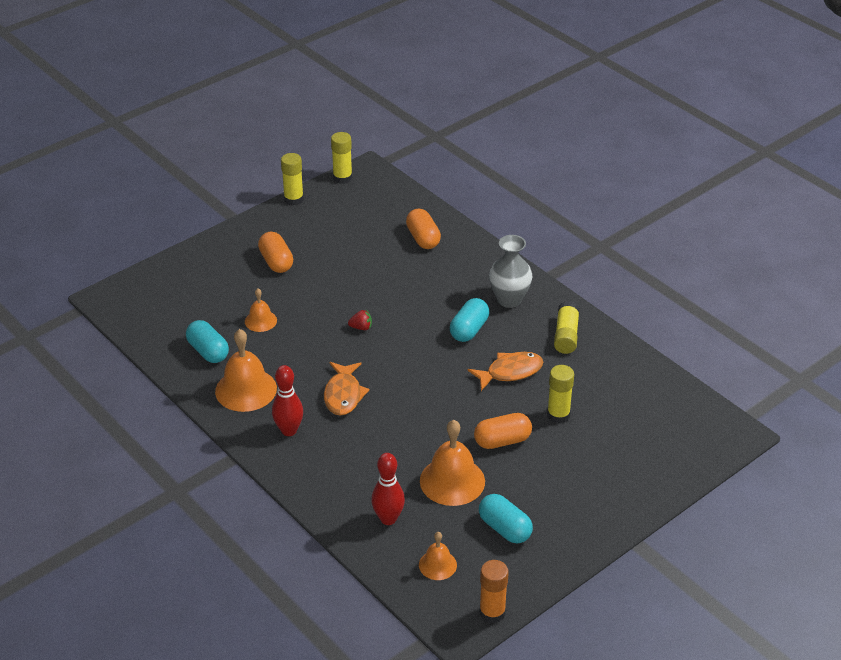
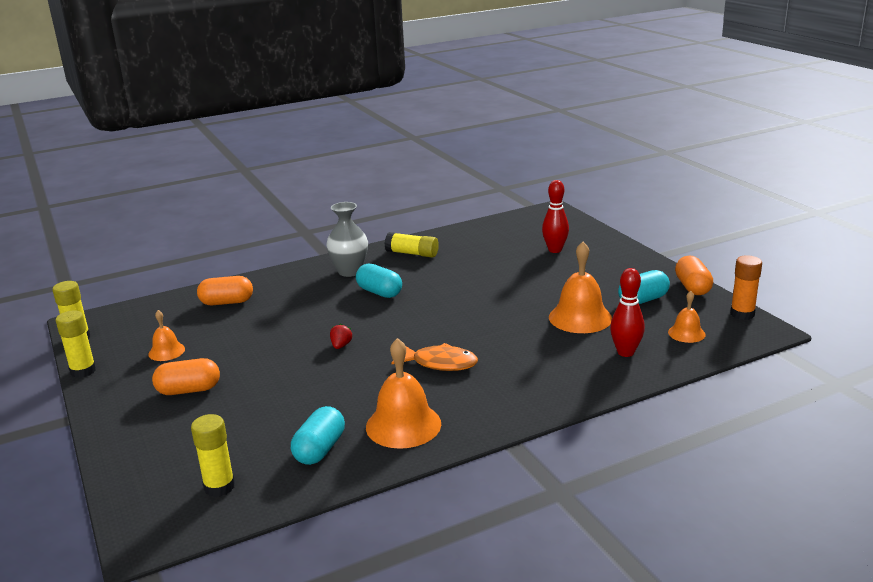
camera: 75 degrees left, 15 degrees down
(208, 351) = (320, 449): turquoise capsule -> turquoise capsule turned 45 degrees counterclockwise
(260, 321) = (287, 407): orange bell -> orange bell (166, 351)
(289, 430) = (483, 400): red bowling pin -> red bowling pin (555, 250)
(502, 441) = (534, 291): orange capsule -> orange capsule (692, 287)
(510, 372) = (447, 280): orange fish -> none
(558, 415) = (510, 266): yellow glue stick -> yellow glue stick (219, 487)

